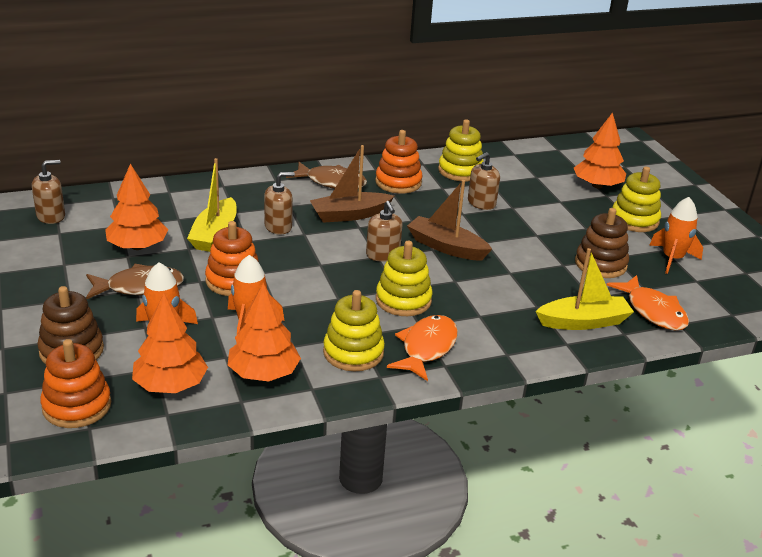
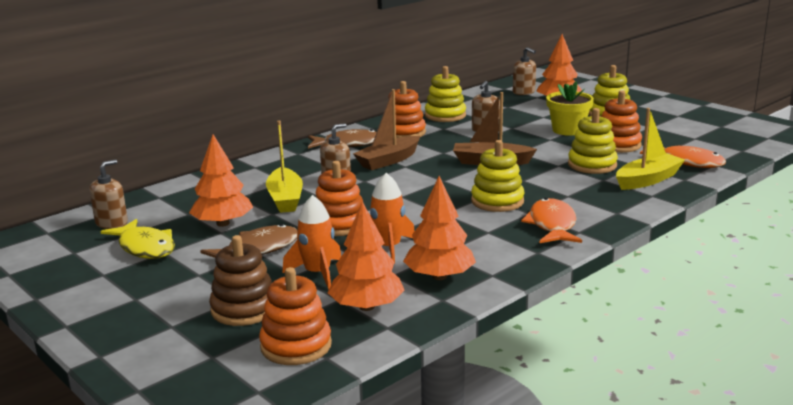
camera: 20 degrees left, 10 degrees down
(53, 253) = (145, 247): none -> yellow fish
(353, 352) = (498, 243): yellow stacking toy -> yellow stacking toy (592, 165)
(383, 255) = (446, 178): brown soap dispenser -> brown soap dispenser (524, 92)
(568, 228) = (568, 130): none -> yellow flower pot
(600, 264) = (617, 145): brown stacking toy -> orange stacking toy
(672, 259) = (663, 130): orange rocket -> none

